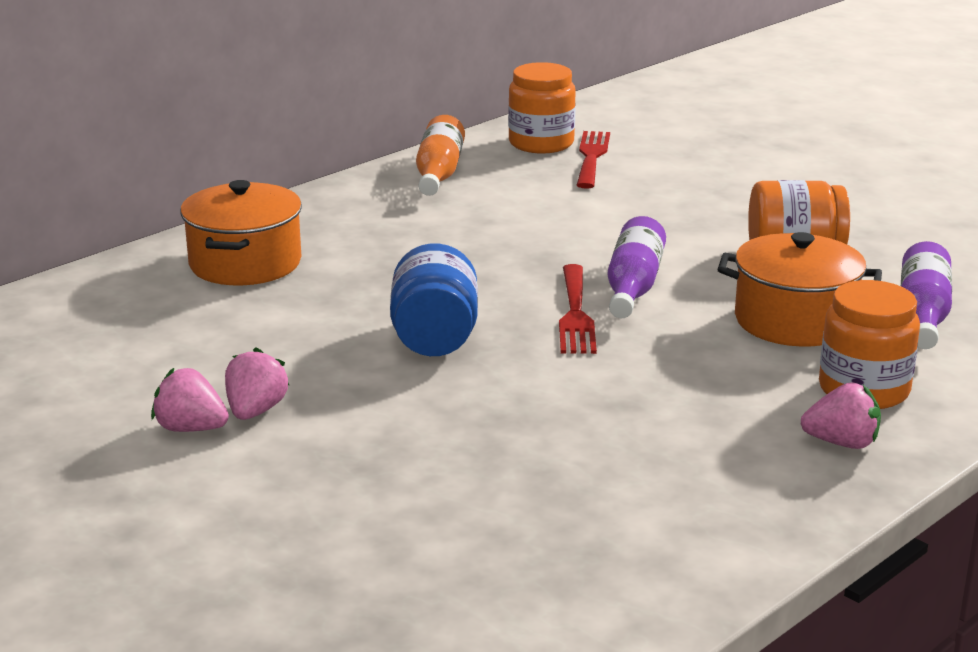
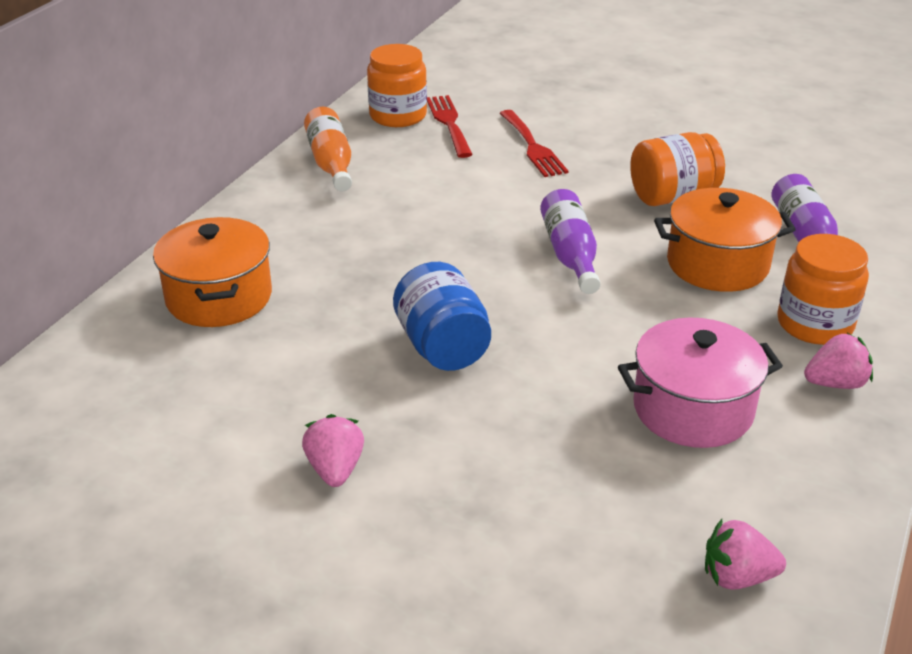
camera: 20 degrees left, 10 degrees up
(191, 428) = (287, 506): pink strawberry -> pink strawberry (737, 577)
(575, 314) = (543, 294): red fork -> red fork (533, 146)
(658, 434) = (692, 409): none -> pink pot

